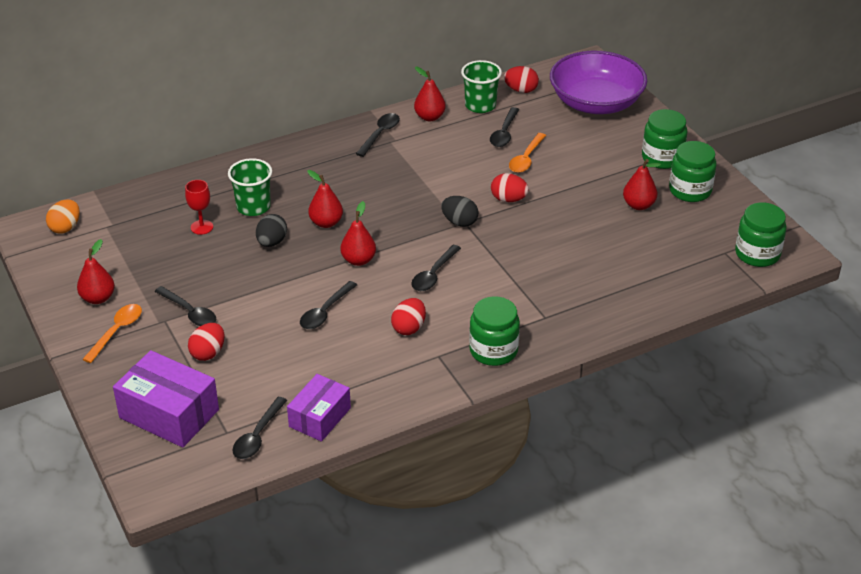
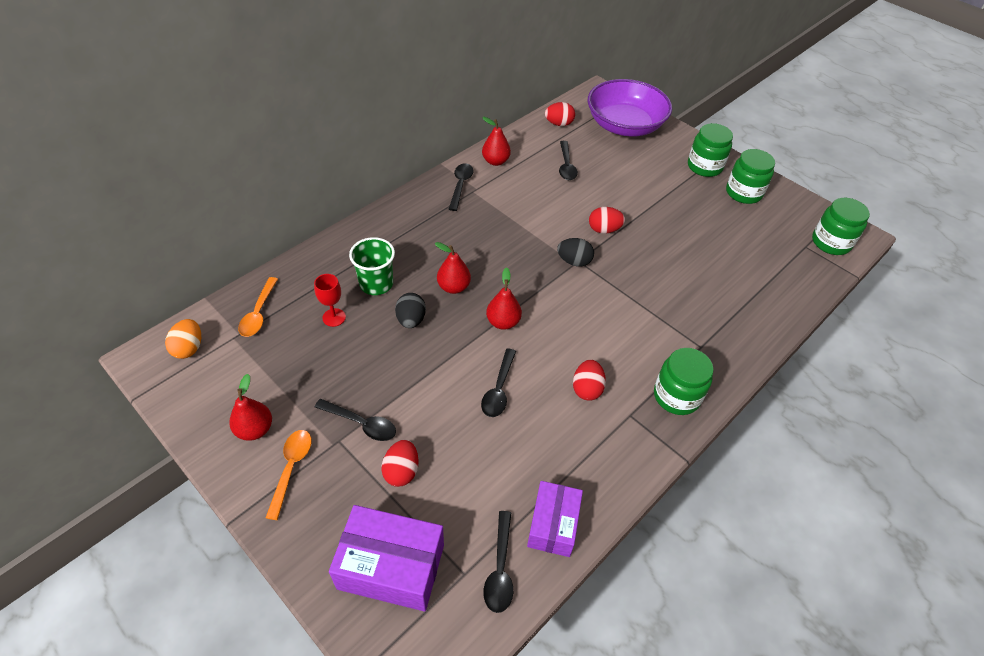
camera: 20 degrees left, 10 degrees up
(434, 274) = (579, 322): black spoon -> none
(480, 105) = (533, 143): green cup -> none
(526, 158) = (597, 187): orange spoon -> orange spoon (259, 313)
(638, 205) = (712, 214): red pear -> none

